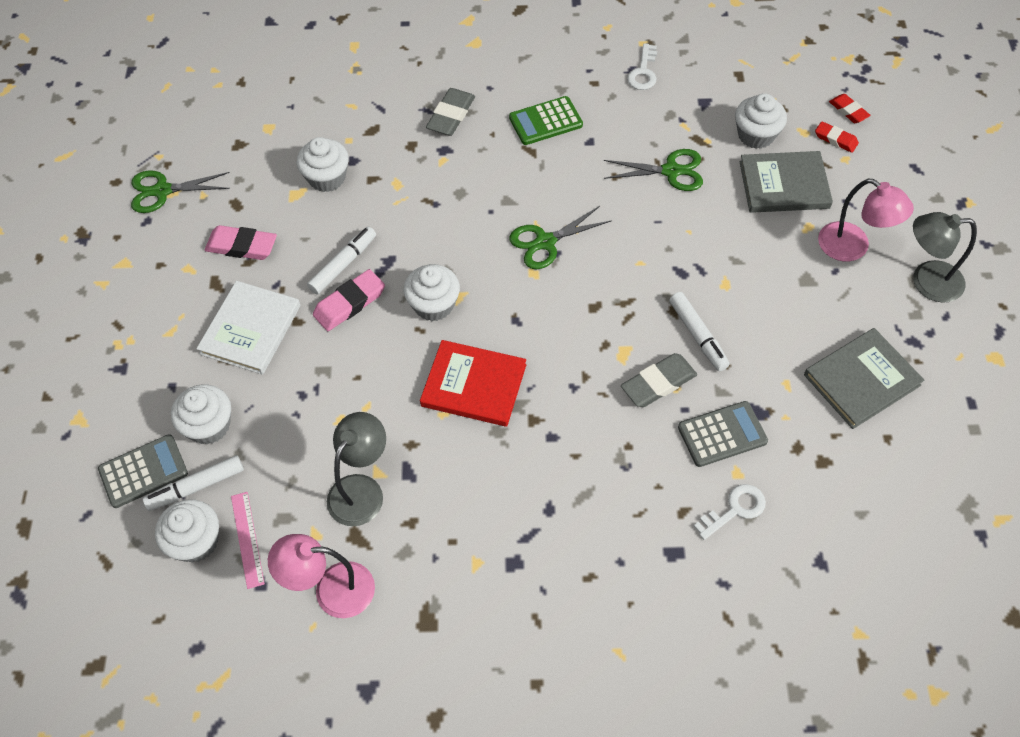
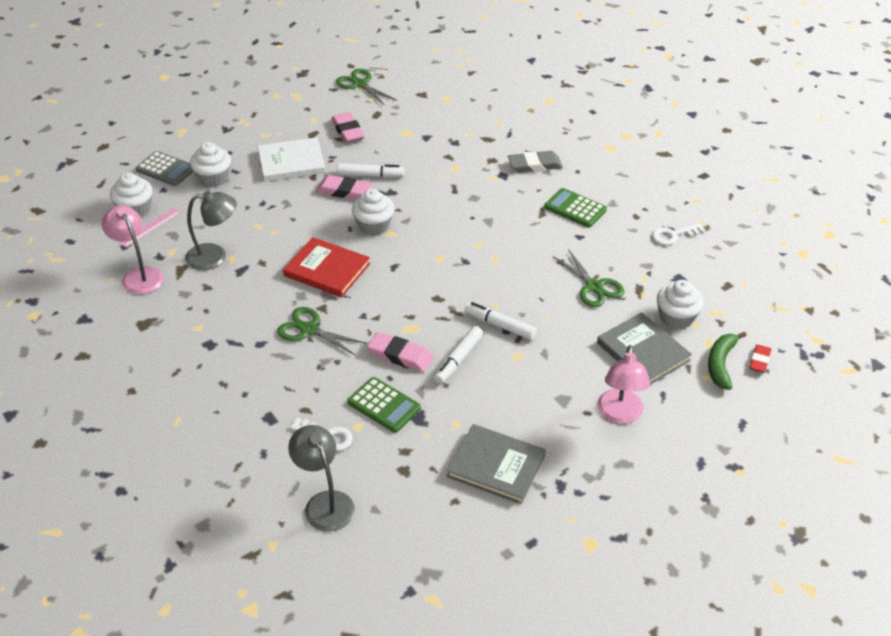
camera: 55 degrees right, 15 degrees down
(196, 487) = (170, 193): white marker -> white marker (500, 325)
(327, 178) = (431, 138): white cupcake -> none
(474, 385) = (327, 270): red book -> red book turned 45 degrees counterclockwise
(545, 242) = (470, 252): green scissors -> green scissors (309, 329)
(658, 383) = (400, 355): grey eraser -> pink eraser
(722, 434) = (384, 405): grey calculator -> green calculator
(835, 139) = (721, 364): red eraser -> green banana
(926, 281) = (628, 472): grey lamp -> grey lamp (325, 503)

